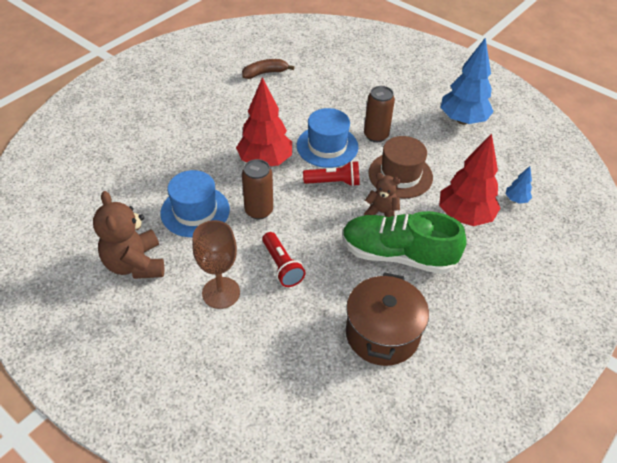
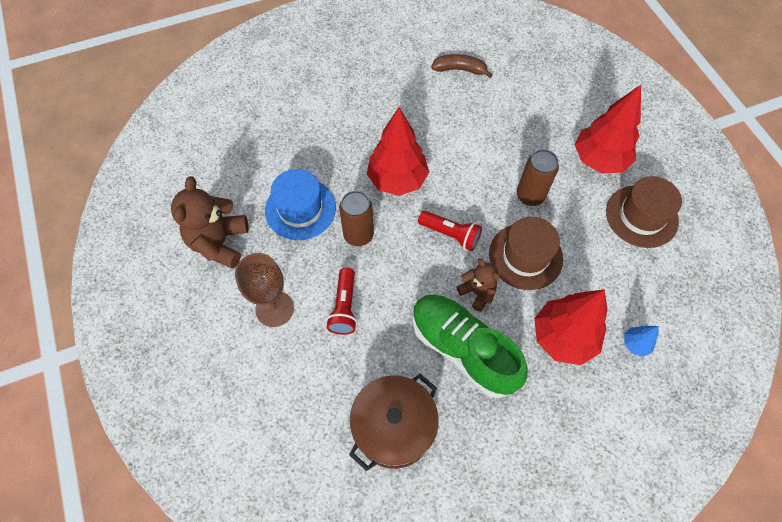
camera: 30 degrees right, 15 degrees up
(327, 146) = (470, 188): blue hat -> none
(409, 96) = (599, 160): none -> red tree
(462, 120) = (641, 216): blue tree -> brown hat

